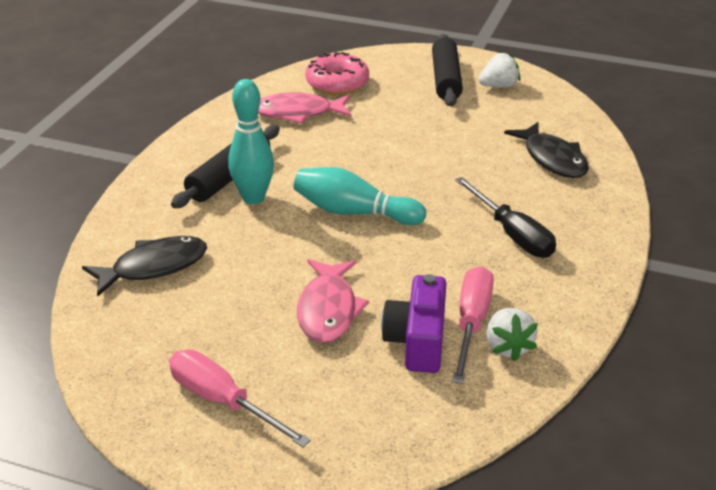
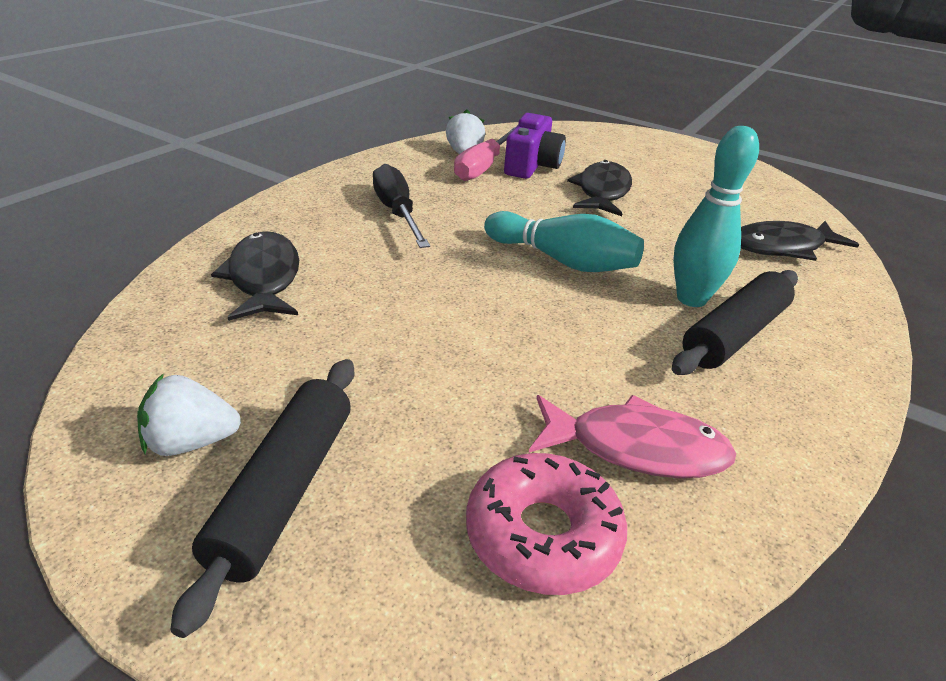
camera: 170 degrees left, 0 degrees up
(223, 401) = (682, 162): pink screwdriver -> none
(328, 310) = (602, 192): pink fish -> black fish

